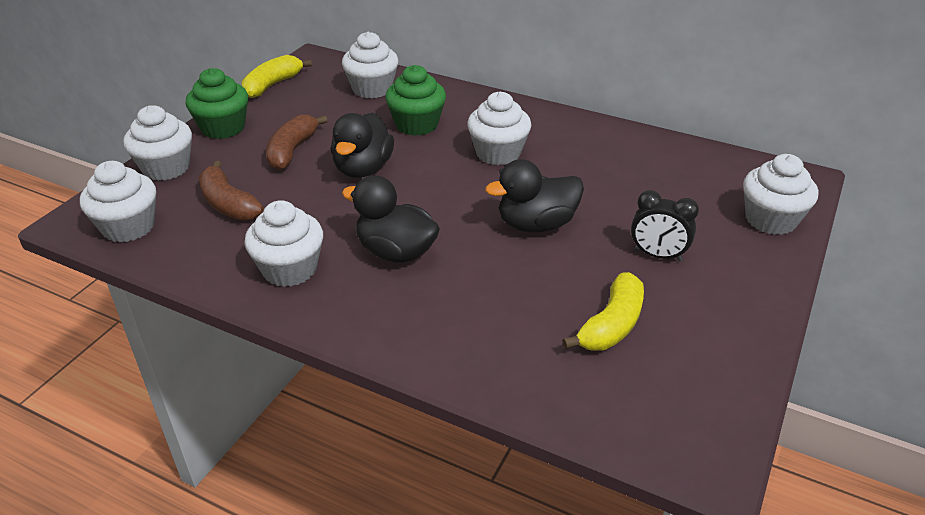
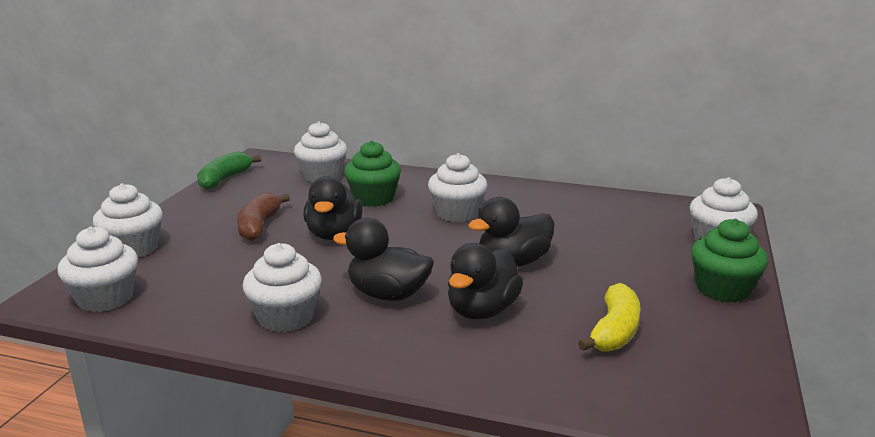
camera: 10 degrees left, 15 degrees down
(223, 128) = (184, 214): green cupcake -> green cupcake (722, 289)
(228, 204) = (207, 272): brown banana -> none
(272, 85) = (224, 179): yellow banana -> green banana
(484, 283) = (482, 311): none -> black duck
(657, 255) = (632, 275): black clock -> none

